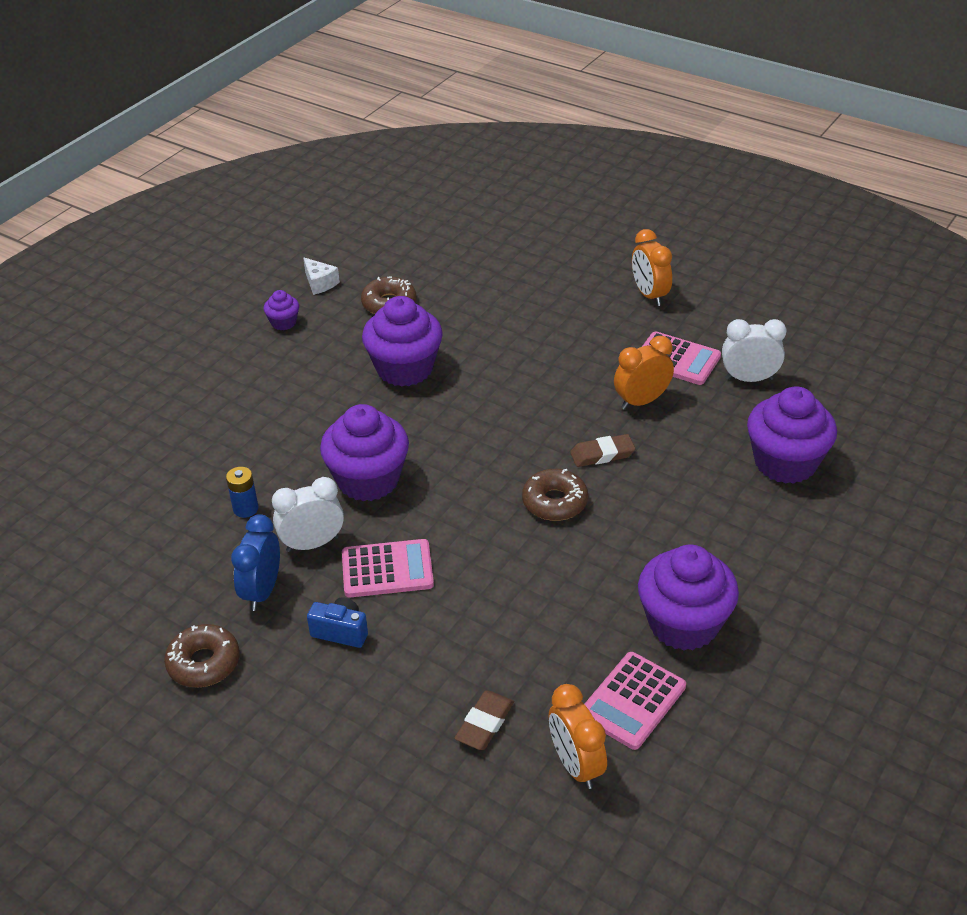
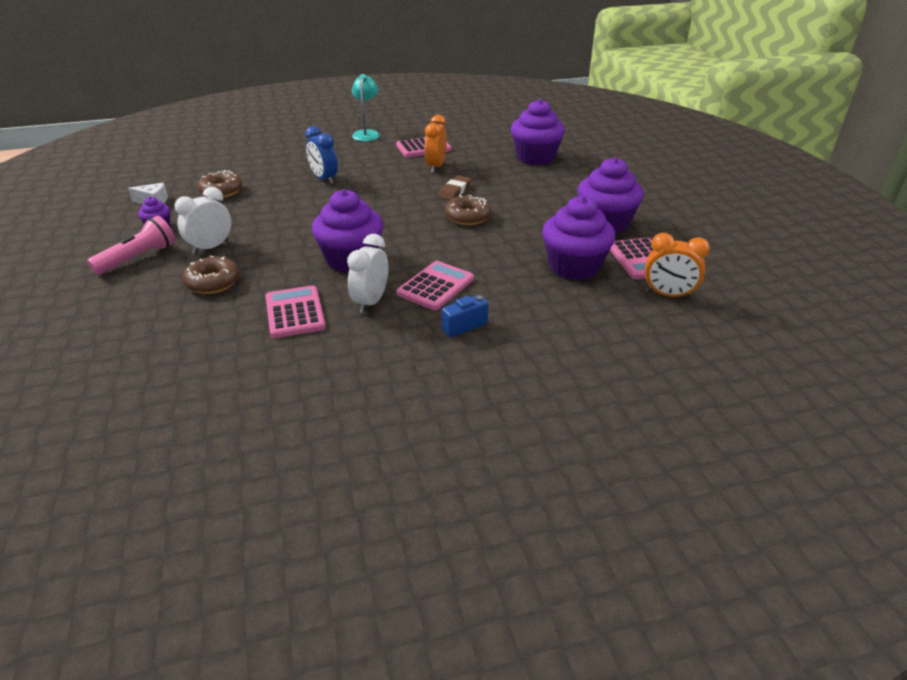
camera: 50 degrees left, 5 degrees down
(204, 663) = (409, 393): brown donut -> brown donut (213, 282)
(225, 354) = (139, 258): none -> pink flashlight
(245, 509) = (295, 312): blue battery -> pink calculator
(262, 591) = (381, 339): blue clock -> blue clock (324, 179)
(405, 369) = (283, 210): purple cupcake -> purple cupcake (574, 267)
(484, 723) = (603, 309): brown eraser -> none
(649, 295) = (367, 134): orange clock -> turquoise lamp
(749, 379) = (467, 140): white clock -> white clock (211, 247)

